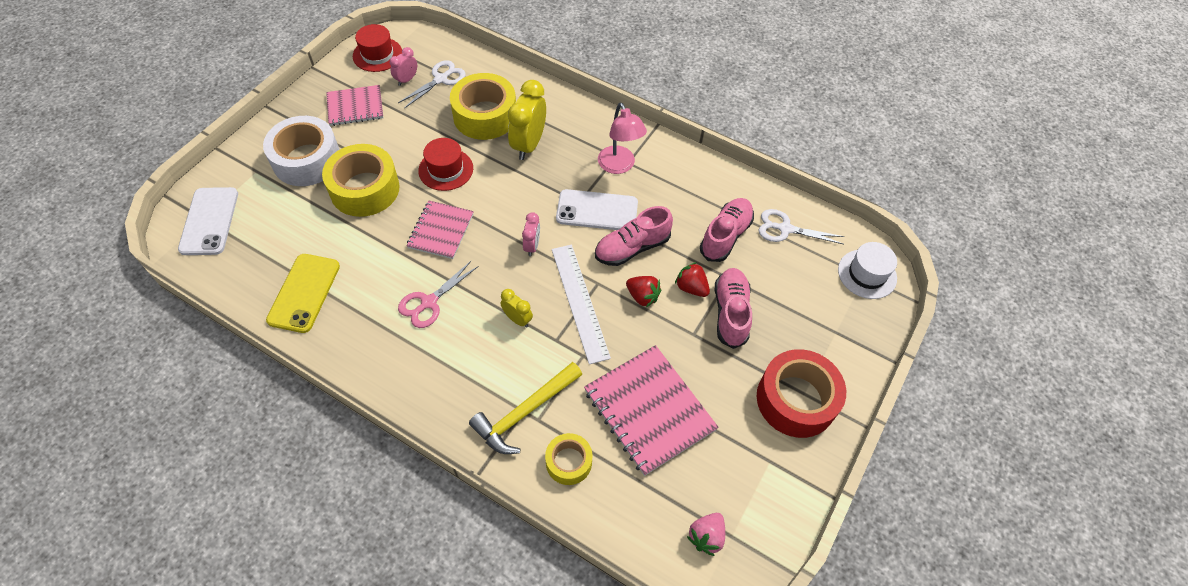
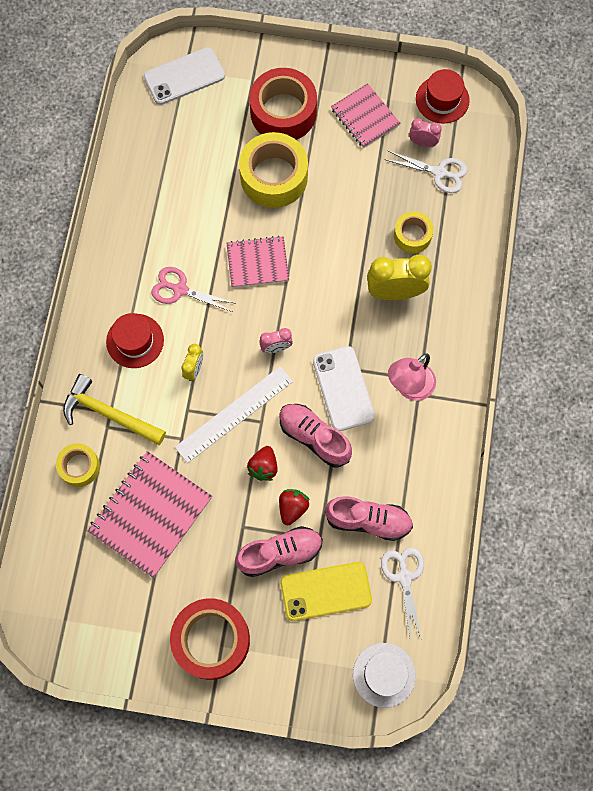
camera: 70 degrees right, 15 degrees up
(304, 293) = (148, 188): yellow phone -> yellow phone (326, 591)
(307, 160) = (283, 112): white tape -> red tape
(446, 169) = (328, 233): red hat -> red hat (135, 341)
(485, 115) = (412, 235): yellow tape -> yellow tape, size x0.55
(706, 536) = (57, 599): pink strawberry -> none

